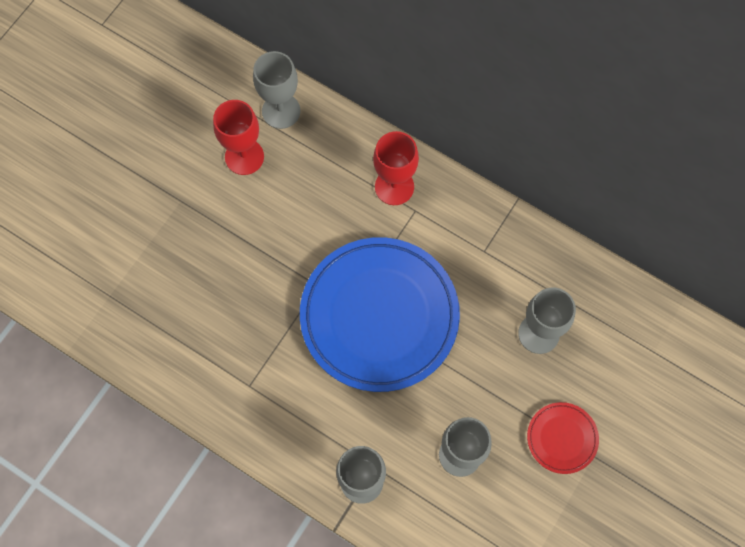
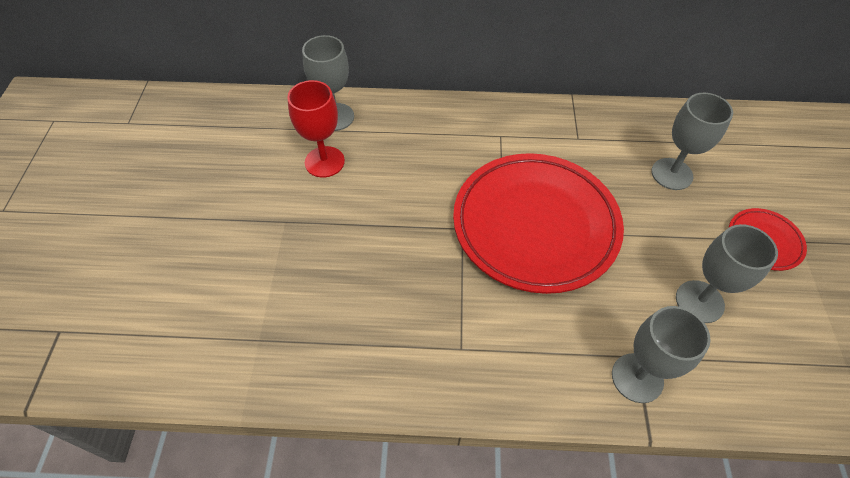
camera: 30 degrees left, 15 degrees down
(379, 316) = (535, 225): blue plate -> red plate
(394, 187) = (470, 127): red goblet -> none

